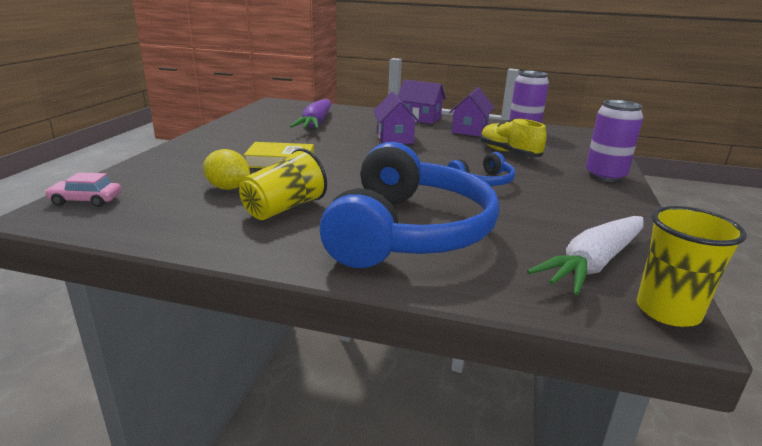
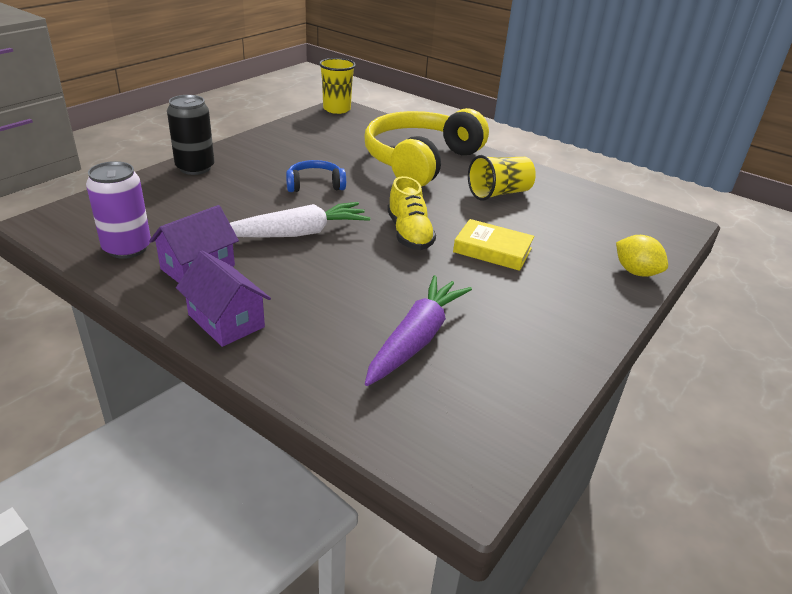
camera: 160 degrees left, 10 degrees up
(86, 200) = (660, 232): pink car -> none
(228, 188) = (544, 223): yellow lemon -> yellow lemon (636, 272)
(394, 138) = (327, 270): purple house -> none
(409, 231) = (420, 161): blue headphones -> yellow headphones
(508, 153) = (228, 212): yellow shoe -> yellow shoe (409, 234)
(593, 264) = (335, 126): white carrot -> white carrot (297, 233)
(605, 176) = (195, 168): purple can -> black can

